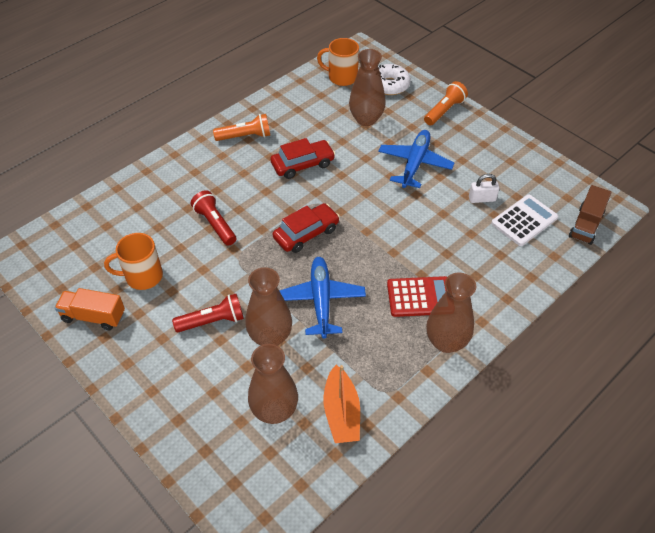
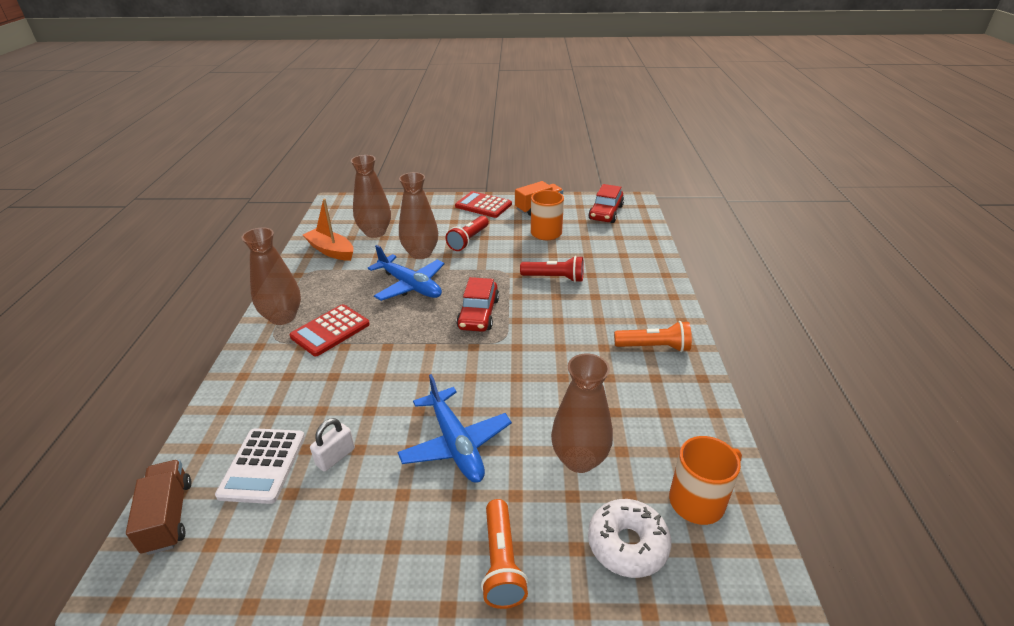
camera: 135 degrees right, 15 degrees down
(128, 367) = (483, 205): none -> red calculator
(245, 136) = (654, 347): orange flashlight -> orange flashlight turned 120 degrees counterclockwise
(302, 164) = (564, 360): red car -> red car (605, 212)

